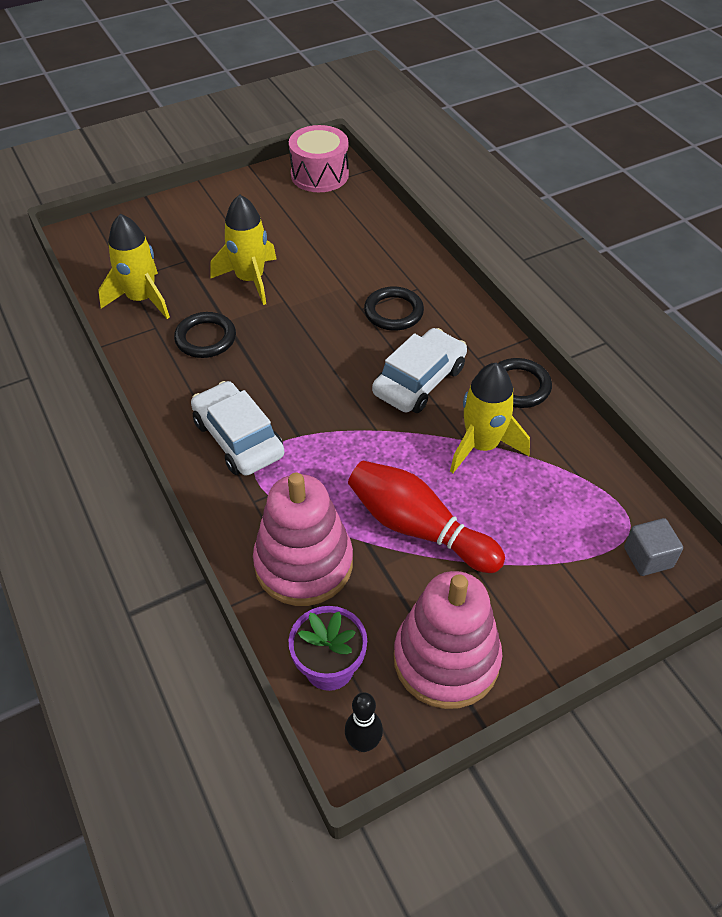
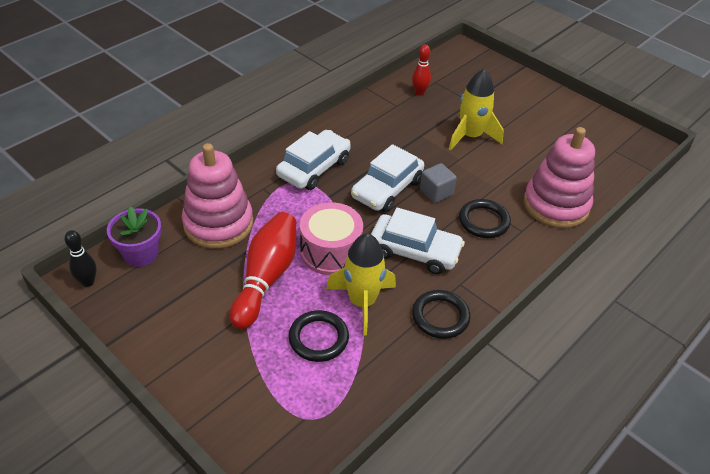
camera: 70 degrees right, 5 degrees down
(141, 299) = (419, 92): yellow rocket -> red bowling pin
(205, 338) = (398, 130): black ring -> black ring (318, 338)
(308, 377) = (387, 189): none -> white car
(319, 175) = (621, 144): pink drum -> pink drum (331, 252)
(446, 659) = (157, 313): pink stacking toy -> pink stacking toy (556, 205)
(648, 557) = (282, 435): grey cube -> grey cube (436, 192)

